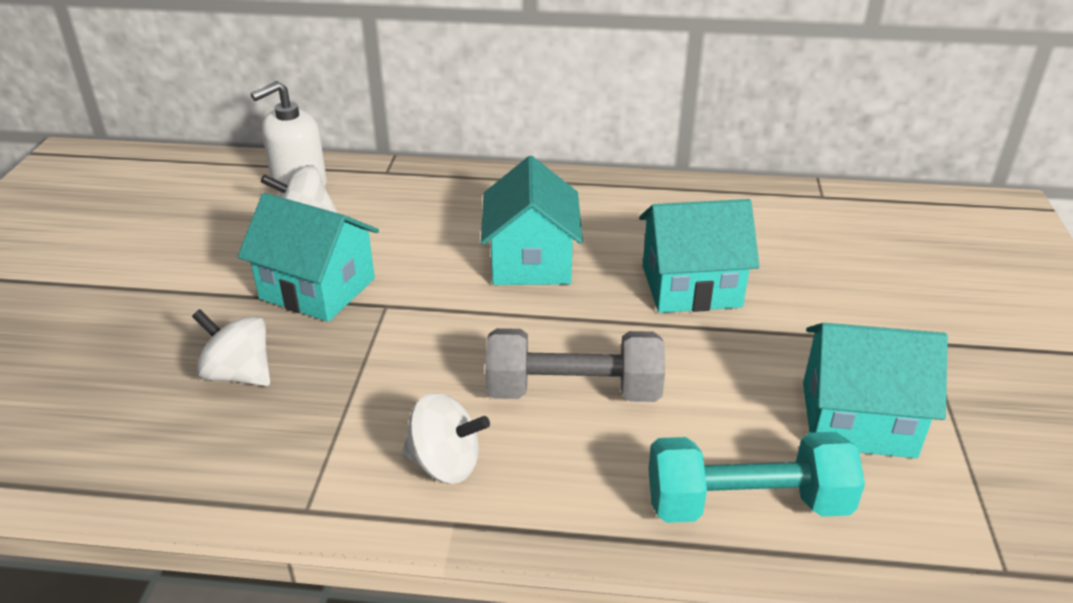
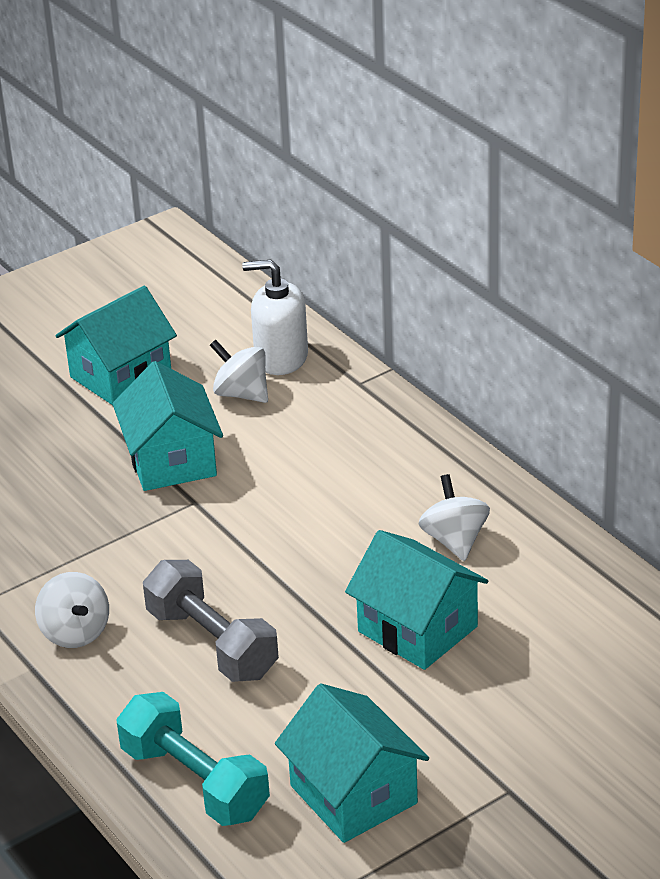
camera: 50 degrees right, 0 degrees up
(239, 374) = (48, 494): white spinning top -> white spinning top (454, 540)
(531, 261) = (339, 531): turquoise house -> turquoise house (121, 375)

